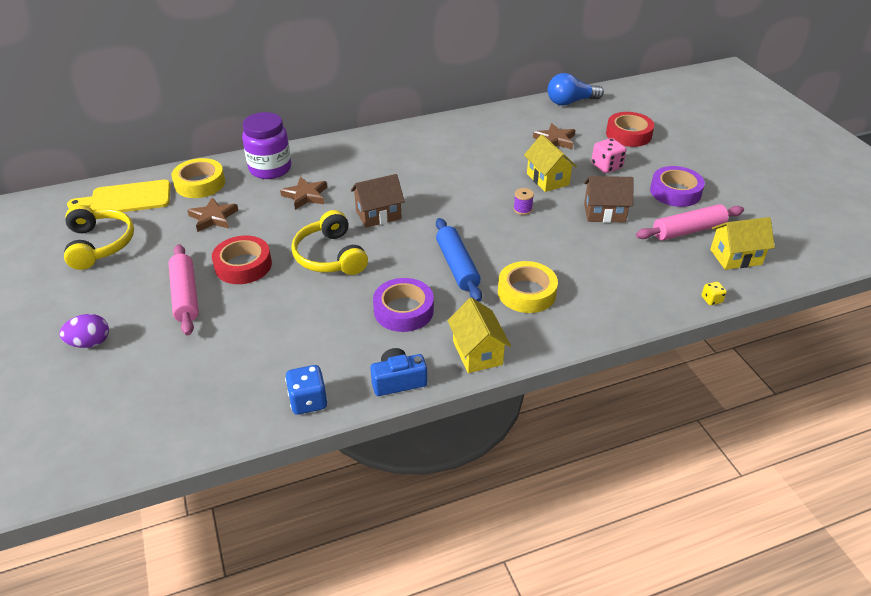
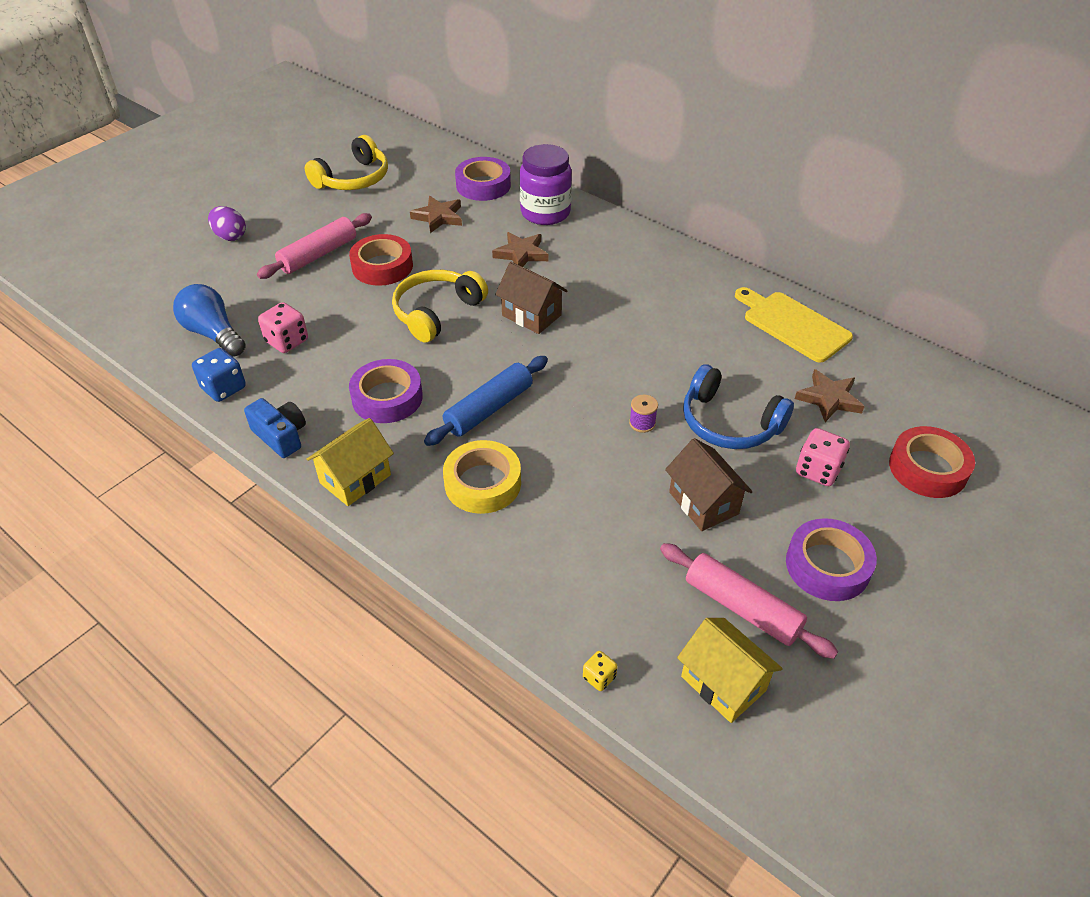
camera: 60 degrees right, 5 degrees up
(127, 199) = (426, 160): yellow cutting board -> yellow cutting board (793, 325)
(200, 183) = (483, 185): yellow tape -> purple tape
(283, 346) = (287, 341): none -> pink dice
(548, 179) = (729, 423): yellow house -> blue headphones
(570, 102) = (945, 381): blue light bulb -> blue light bulb (213, 334)

